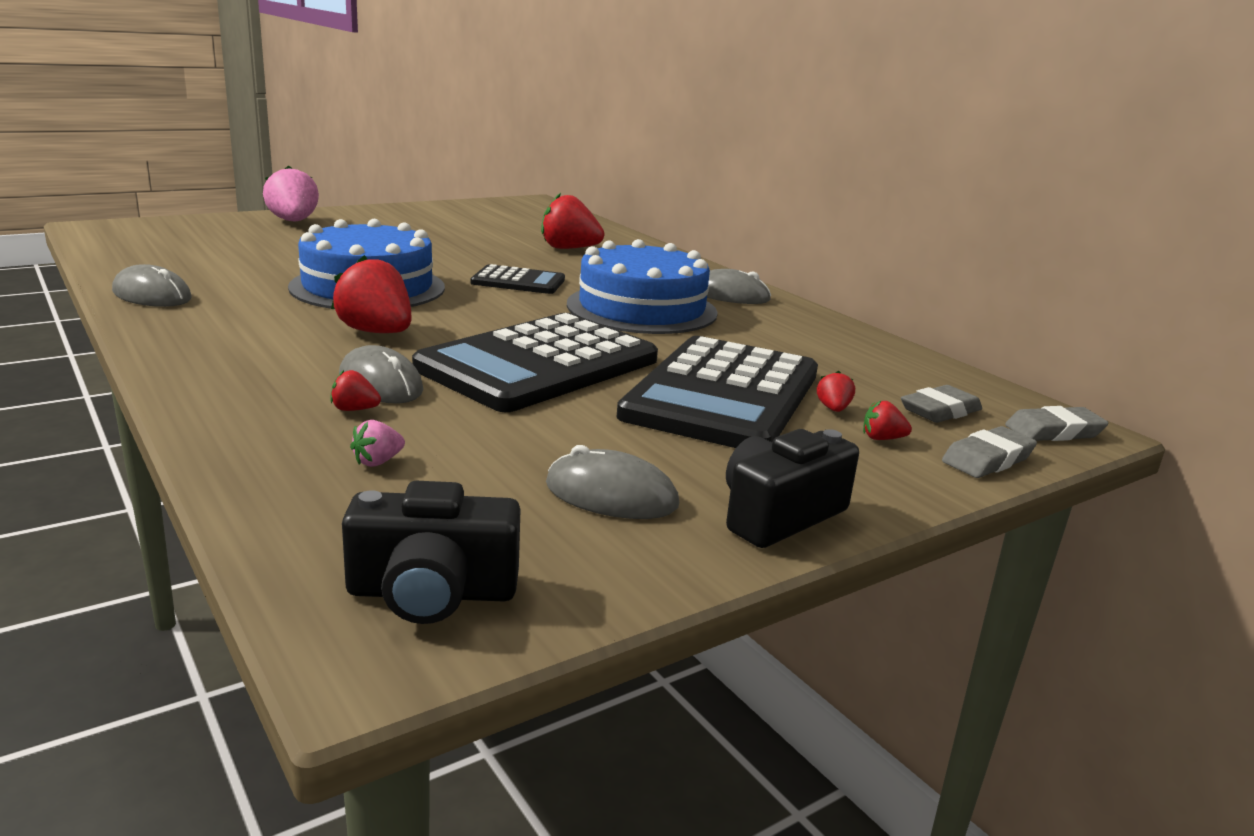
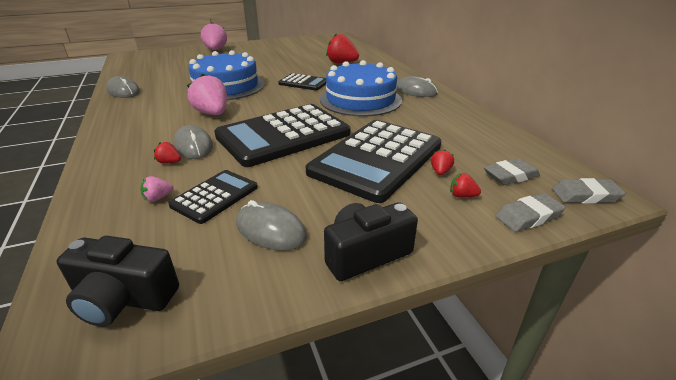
camera: 15 degrees right, 10 degrees up
(376, 332) = (212, 113): red strawberry -> pink strawberry
(481, 455) = (215, 196): none -> black calculator

